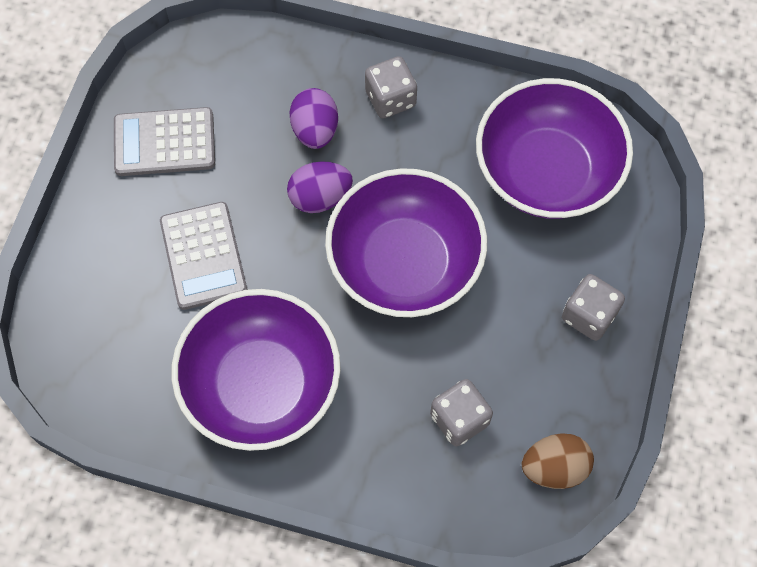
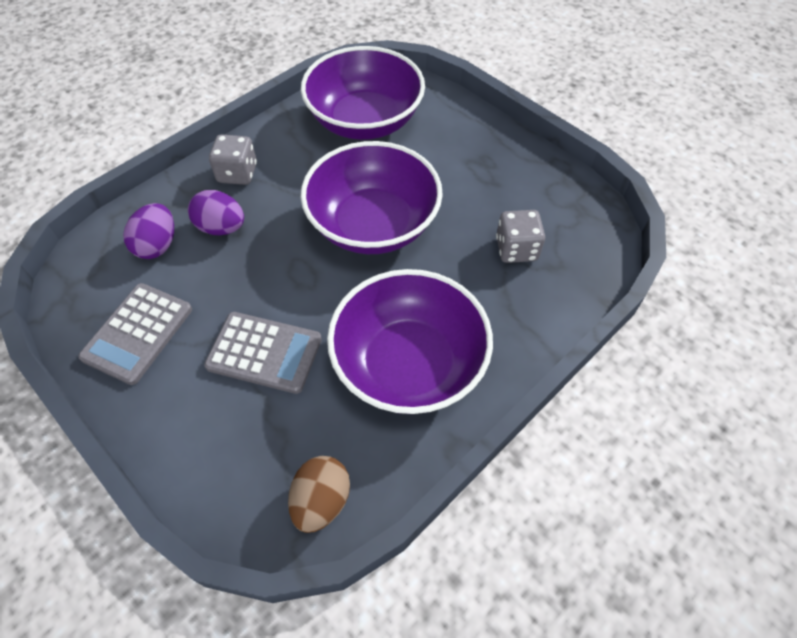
camera: 60 degrees left, 10 degrees down
(320, 197) = (279, 250): purple egg -> purple egg (157, 245)
(554, 467) = (583, 214): brown egg -> brown egg (321, 501)
(589, 315) = (483, 147): grey dice -> none

